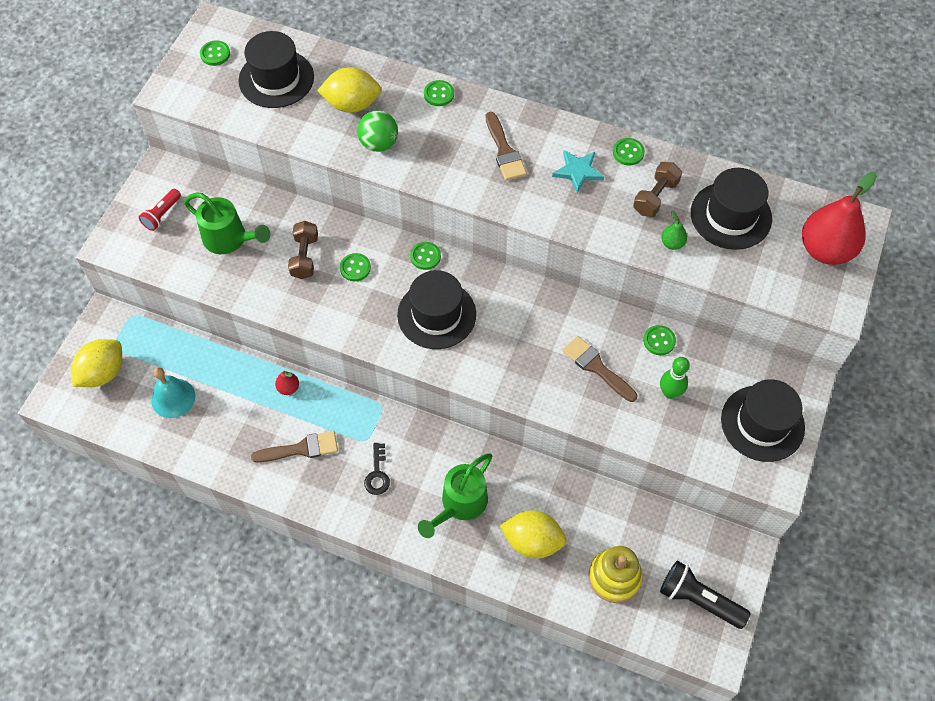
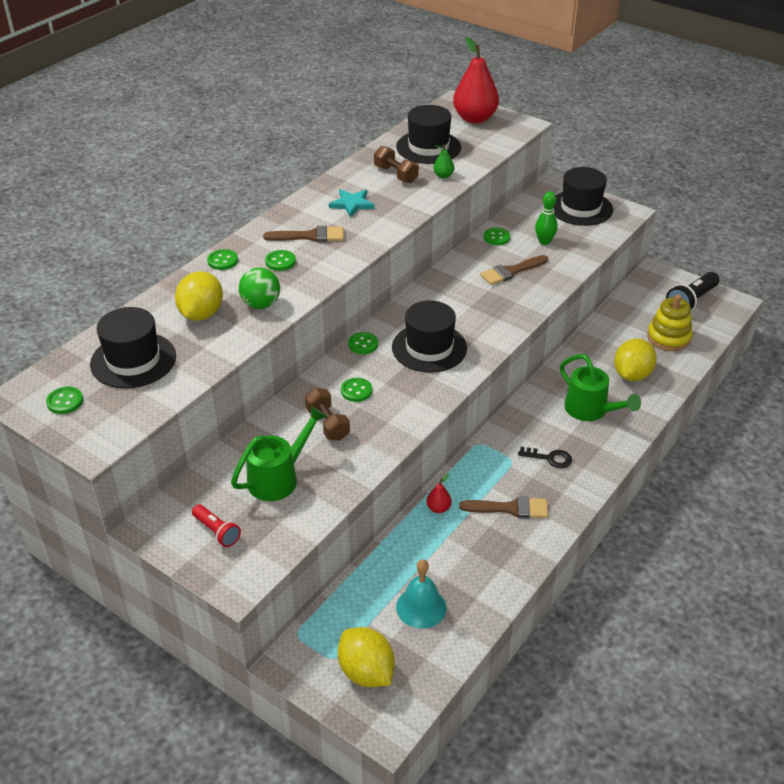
camera: 75 degrees left, 20 degrees down
(301, 449) = (510, 508): brown brush -> brown brush turned 90 degrees clockwise
(305, 257) = (327, 424): brown dumbbell -> brown dumbbell turned 45 degrees clockwise
(628, 152) = (345, 178): green button -> green button (280, 261)

